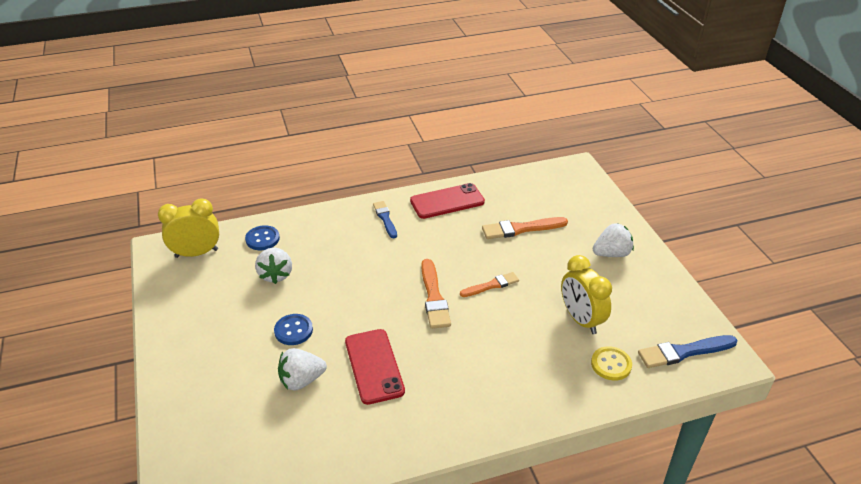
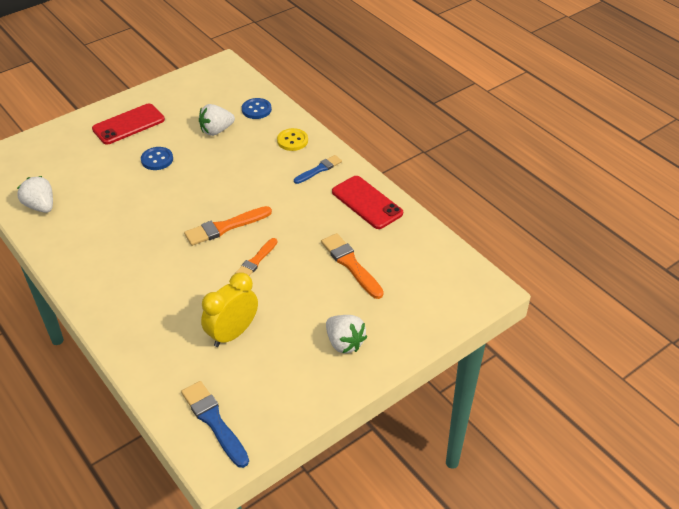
camera: 70 degrees right, 5 degrees up
(196, 253) = (224, 83): yellow clock -> none
(301, 380) = (107, 180): white strawberry -> white strawberry (40, 206)
(374, 366) = (132, 213): red phone -> red phone (128, 124)
(491, 285) = (256, 261): orange brush -> orange brush turned 75 degrees clockwise
(611, 364) = (179, 365): yellow button -> yellow button (292, 141)

